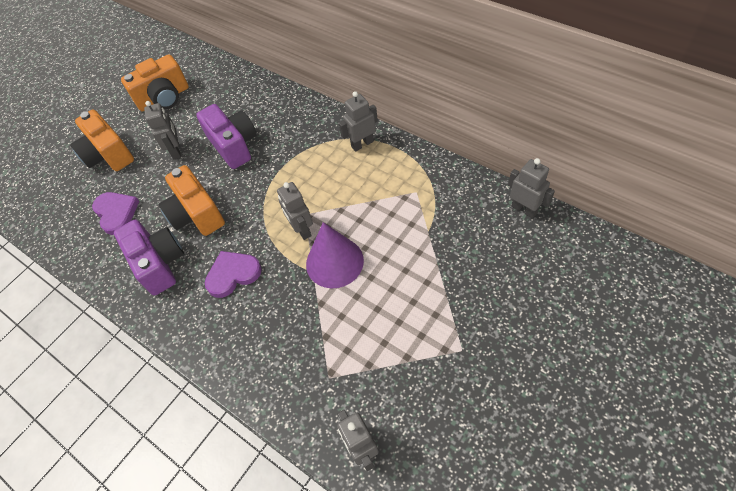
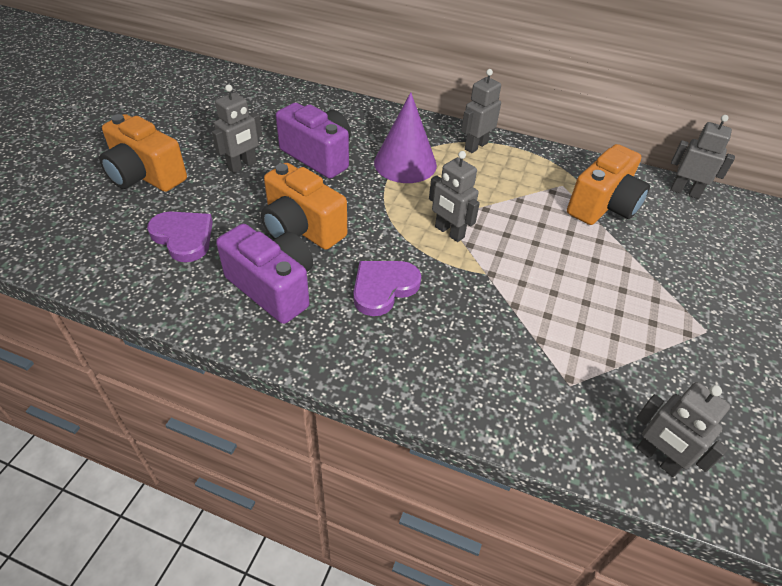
camera: 25 degrees left, 10 degrees down
(164, 98) = (202, 115): orange camera -> orange camera (603, 206)
(176, 151) = (242, 166): grey robot -> grey robot turned 75 degrees clockwise
(334, 262) = (507, 261): purple cone -> purple cone (405, 163)

